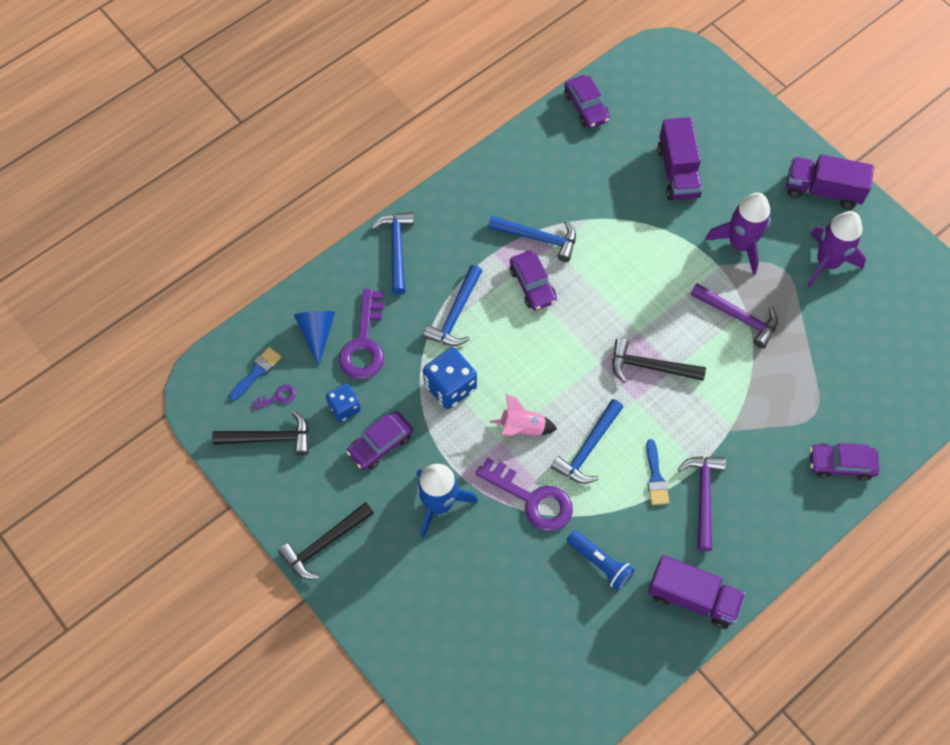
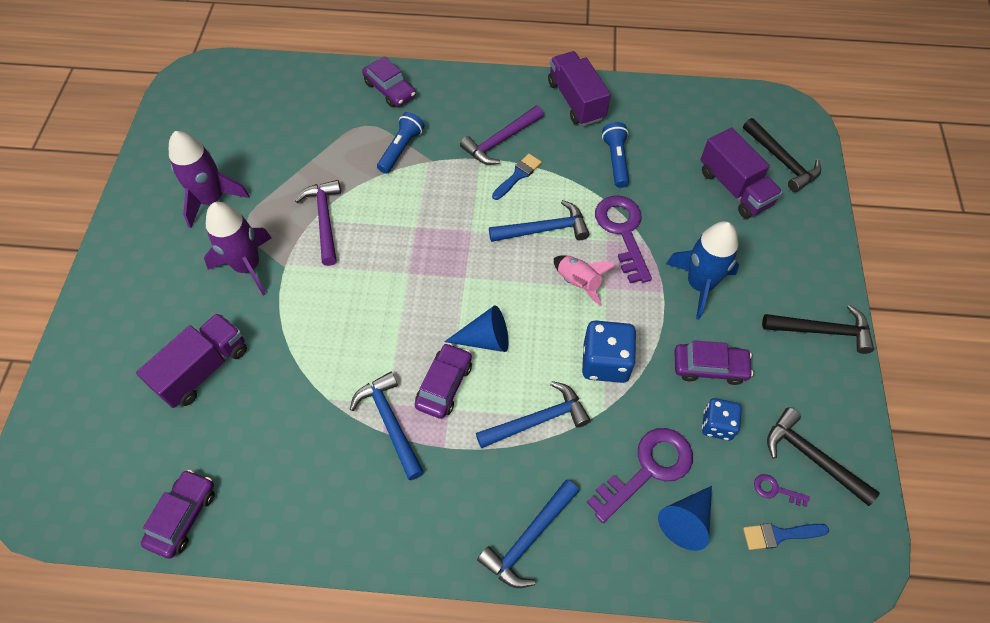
camera: 135 degrees left, 5 degrees down
(540, 334) = (485, 339): none -> blue cone
(650, 367) = (432, 242): black hammer -> black hammer (781, 161)
(763, 419) = (401, 149): none -> blue flashlight
(823, 190) = (131, 249): purple truck -> purple truck (734, 188)

